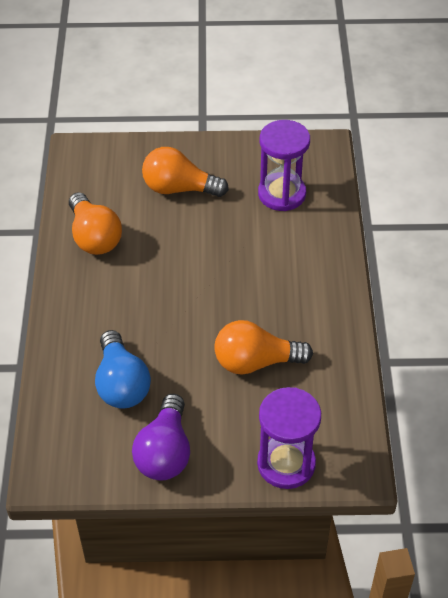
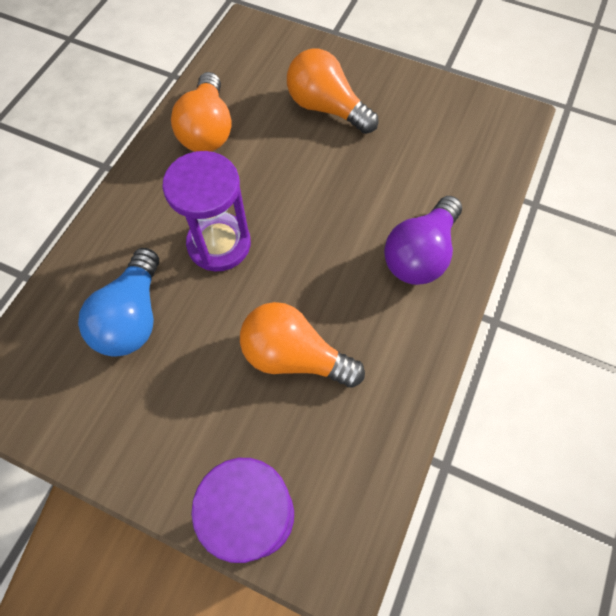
camera: 25 degrees right, 15 degrees up
(165, 452) = (127, 428): purple light bulb -> purple light bulb (420, 254)
(282, 194) = (436, 156): purple hourglass -> purple hourglass (219, 244)

